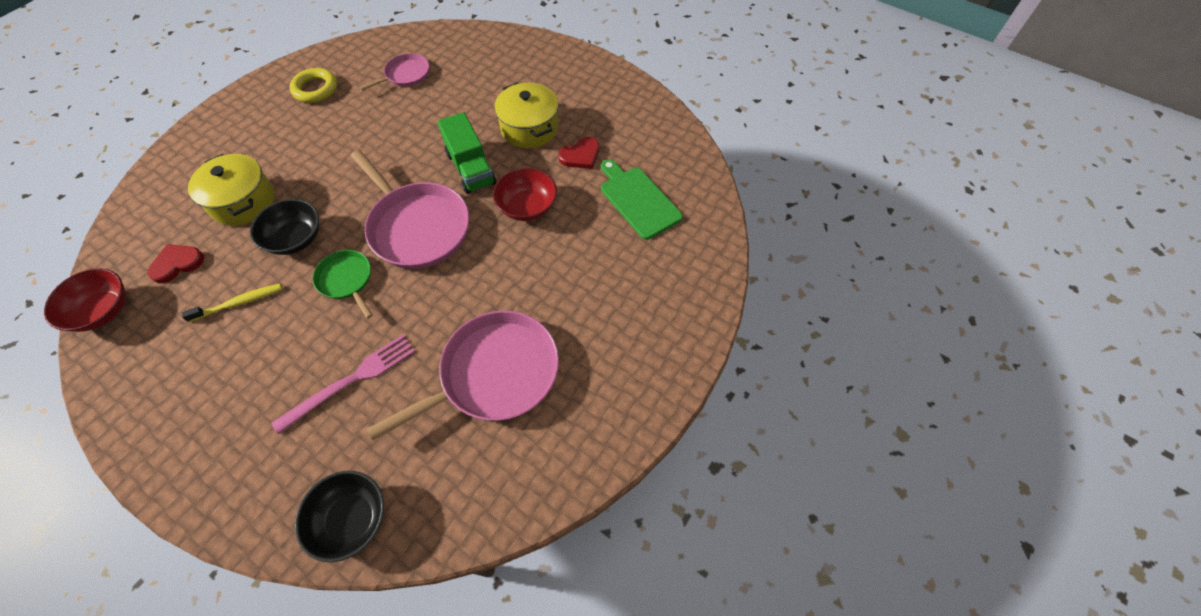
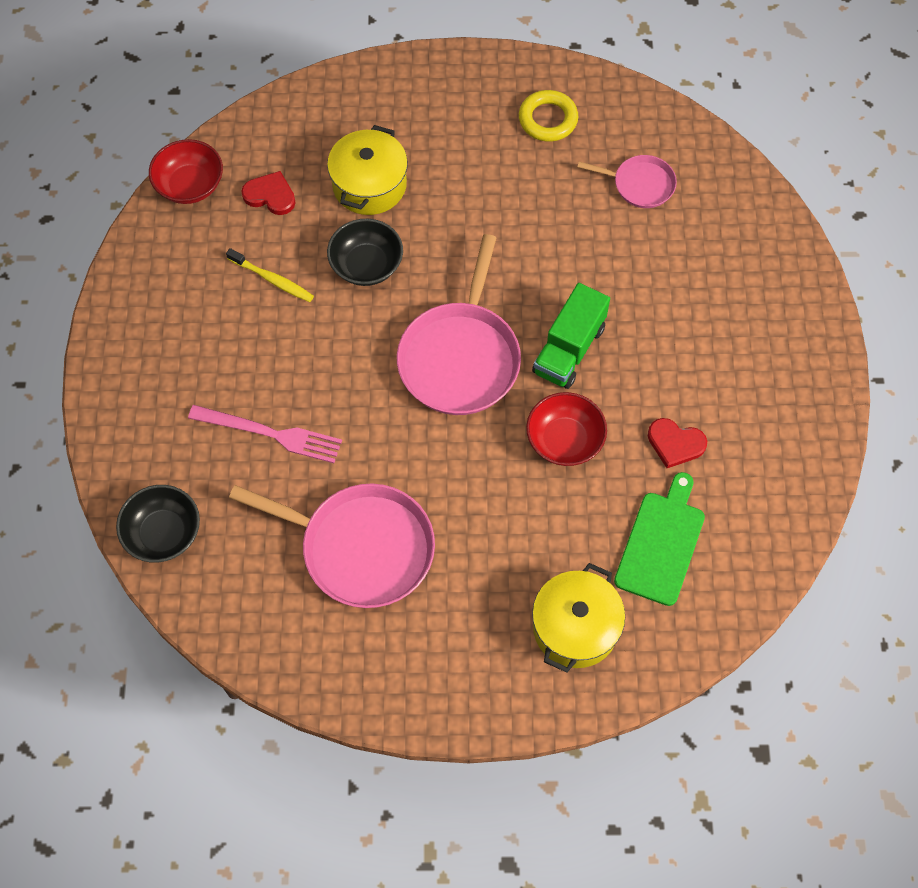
camera: 55 degrees right, 5 degrees up
(346, 280) = (358, 346): green pan -> none
(529, 128) = (670, 364): yellow pot -> yellow pot (575, 627)

